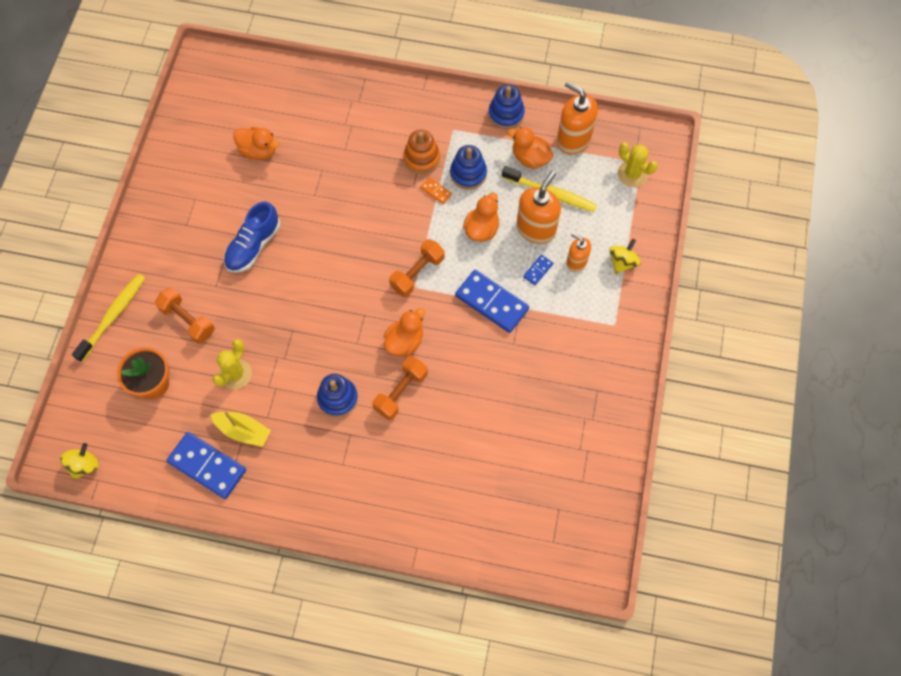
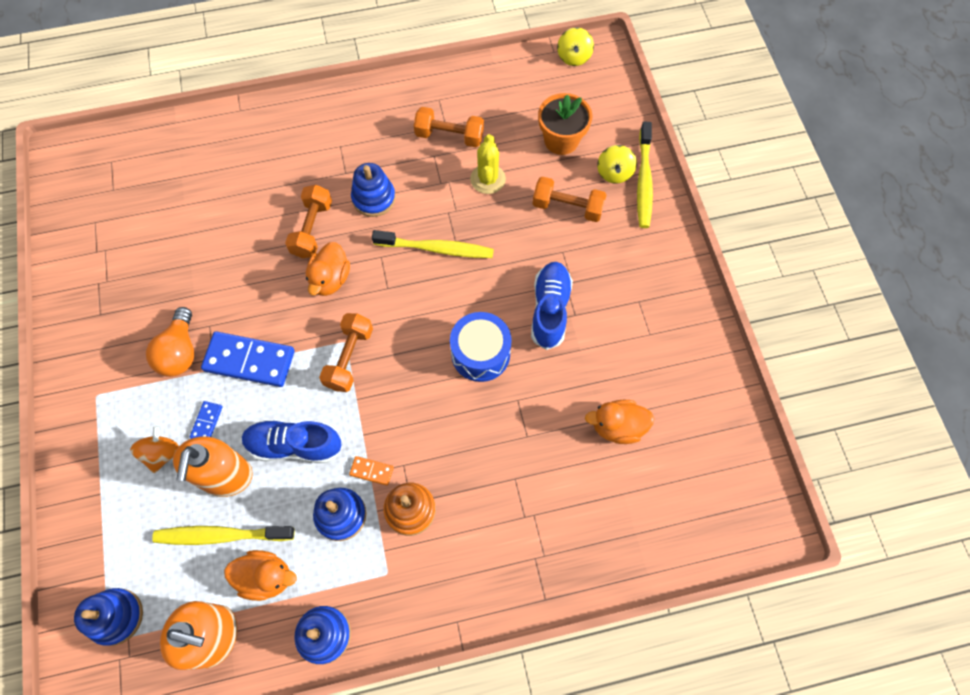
camera: 155 degrees right, 0 degrees up
(207, 466) = (465, 97): blue domino -> none
(243, 431) = (449, 136): yellow boat -> orange dumbbell
(310, 330) = (436, 248): none -> yellow toothbrush
(321, 236) = (480, 353): none -> blue drum
(481, 229) = (294, 445): orange duck -> blue shoe
(542, 331) = (180, 352): none -> orange light bulb
(576, 262) = (162, 454): orange soap dispenser -> orange spinning top
(622, 262) = (102, 478): yellow spinning top -> yellow spinning top (614, 173)
(632, 174) = (116, 616): yellow cactus -> blue stacking toy

